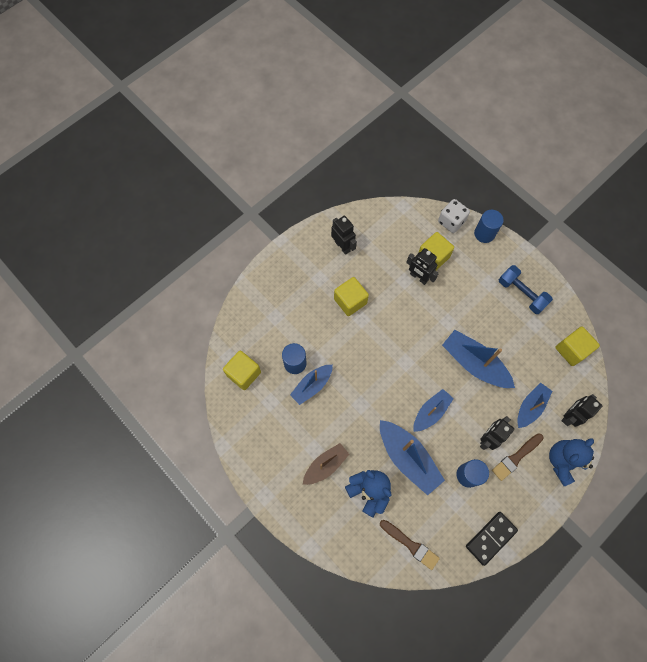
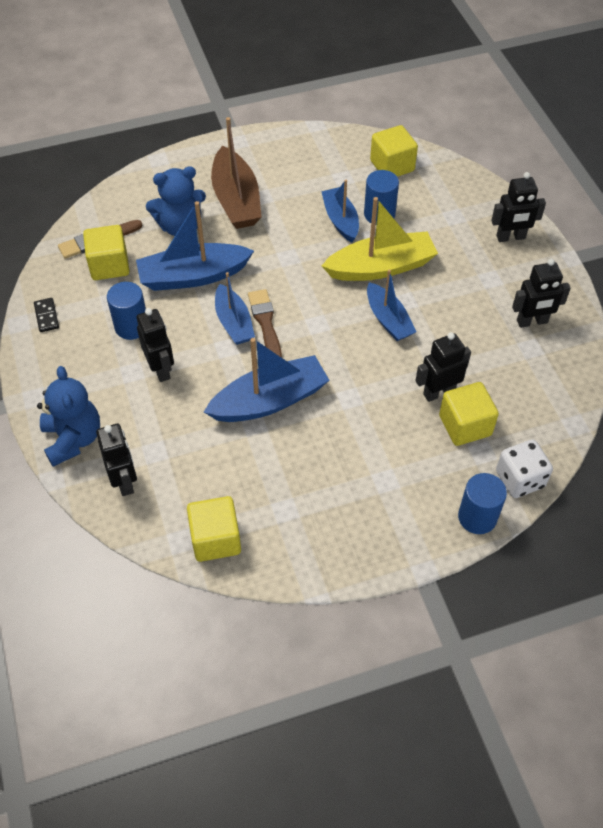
camera: 115 degrees right, 15 degrees down
(279, 278) = (511, 237): none -> black robot
(325, 465) = (236, 200): brown boat -> brown boat, size x1.55
(341, 343) = (381, 267): none -> yellow boat
(350, 301) = (439, 298): yellow cube -> yellow cube (109, 265)
(490, 538) = (46, 316): black domino -> black domino, size x0.56
(516, 457) = (116, 388): brown brush -> brown brush (265, 323)
(521, 293) = (344, 517): blue dumbbell -> none
(530, 407) = (168, 438): blue boat -> blue boat (388, 319)

